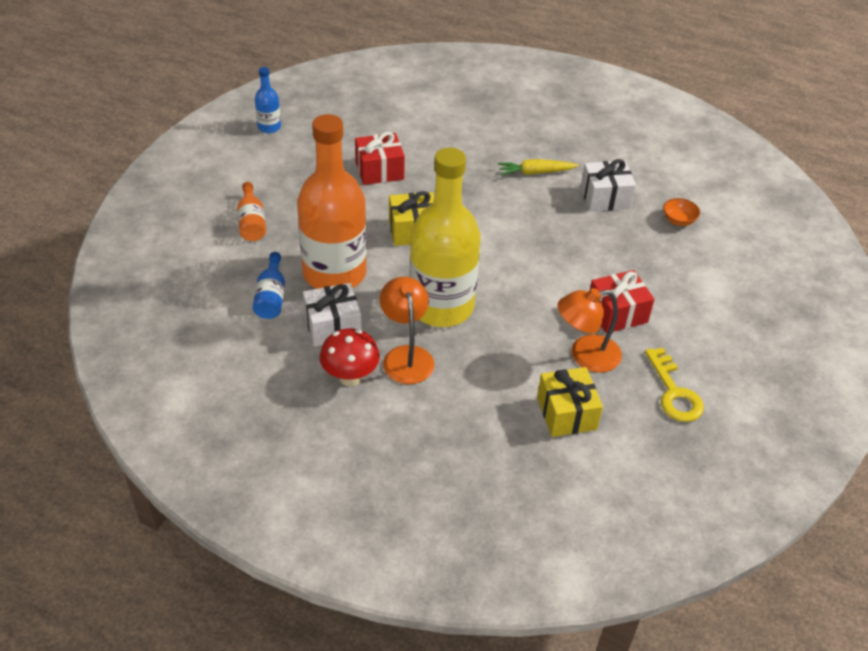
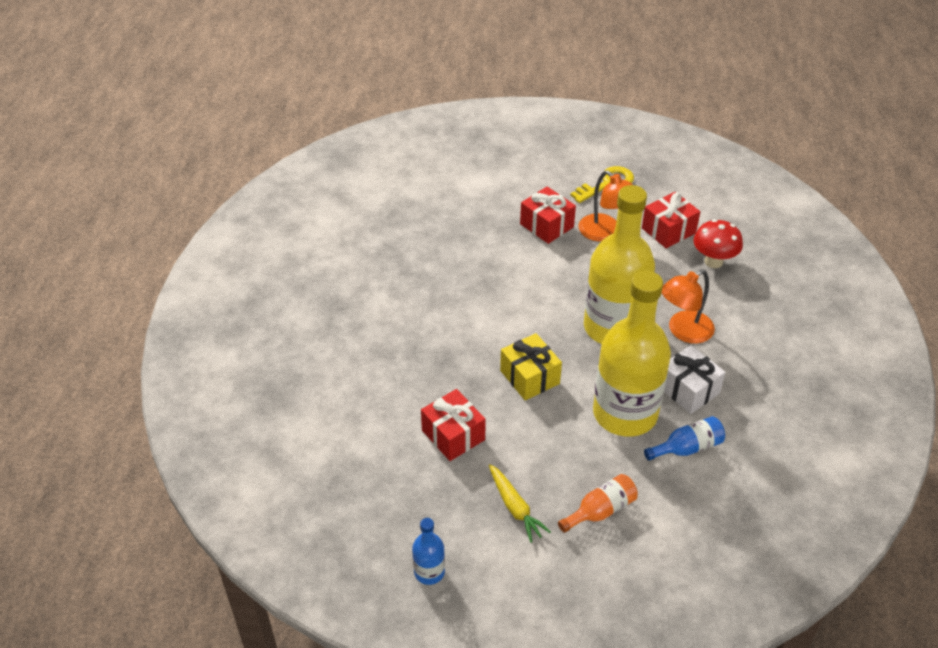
camera: 110 degrees left, 0 degrees up
(334, 273) = (625, 413): orange bottle -> yellow bottle
(350, 377) = (732, 357): red mushroom -> red mushroom (713, 261)
(535, 172) = (389, 315): yellow carrot -> yellow carrot (515, 507)
(566, 413) = (668, 230): yellow gift -> red gift
(605, 197) = (401, 261): white gift -> none
(678, 220) = (407, 211): orange bowl -> none

